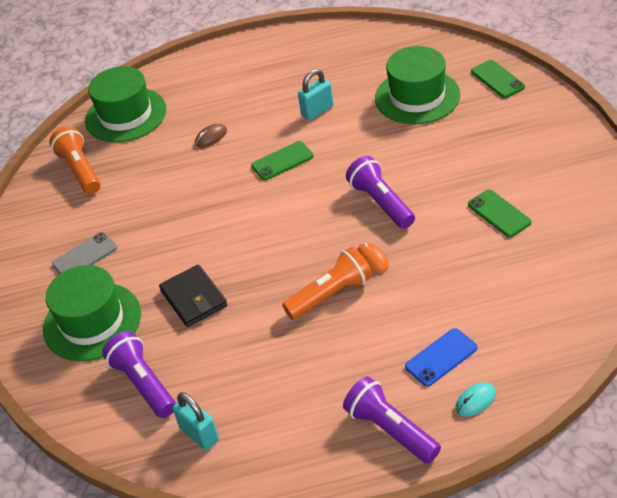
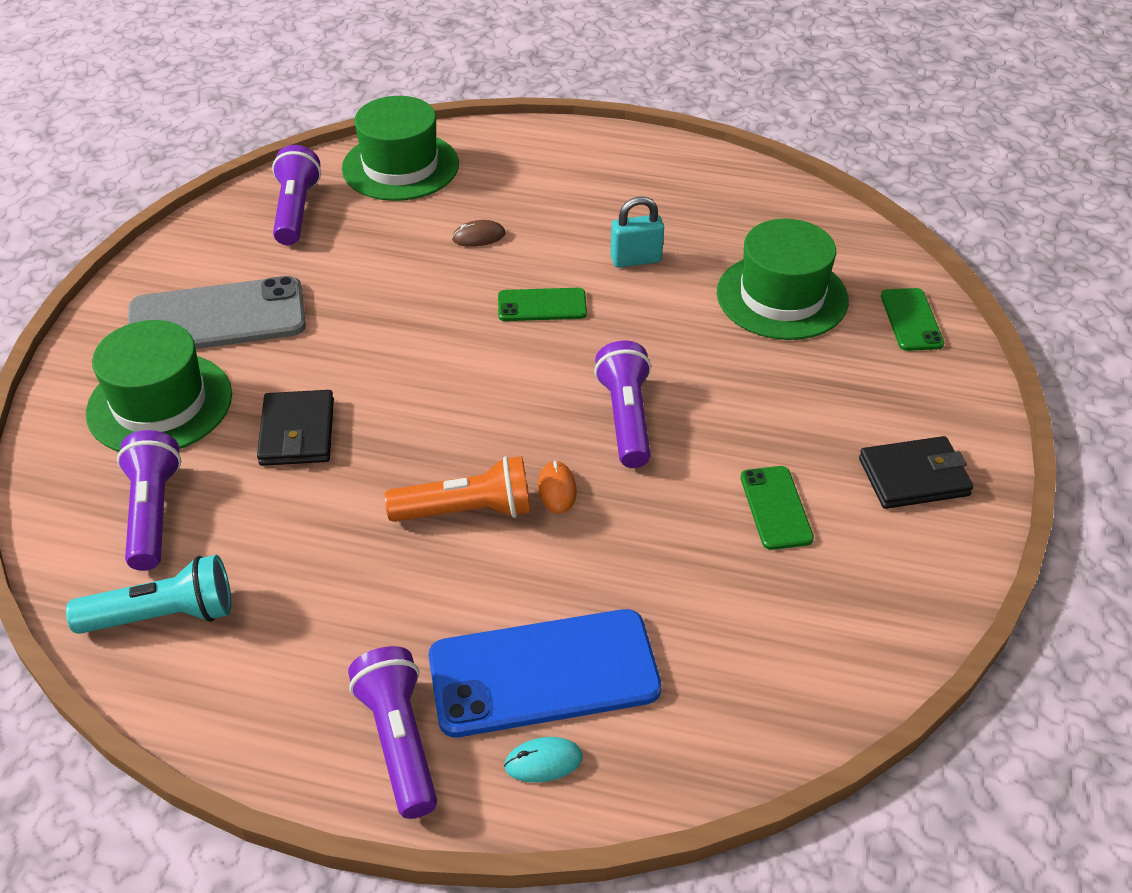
camera: 20 degrees right, 0 degrees up
(80, 170) = (295, 211): orange flashlight -> purple flashlight
(85, 256) = (217, 318): grey phone -> grey phone, size x1.93
(199, 434) = (163, 615): turquoise padlock -> turquoise flashlight
(441, 357) = (544, 673): blue phone -> blue phone, size x1.93
(559, 164) = (914, 477): none -> black wallet

